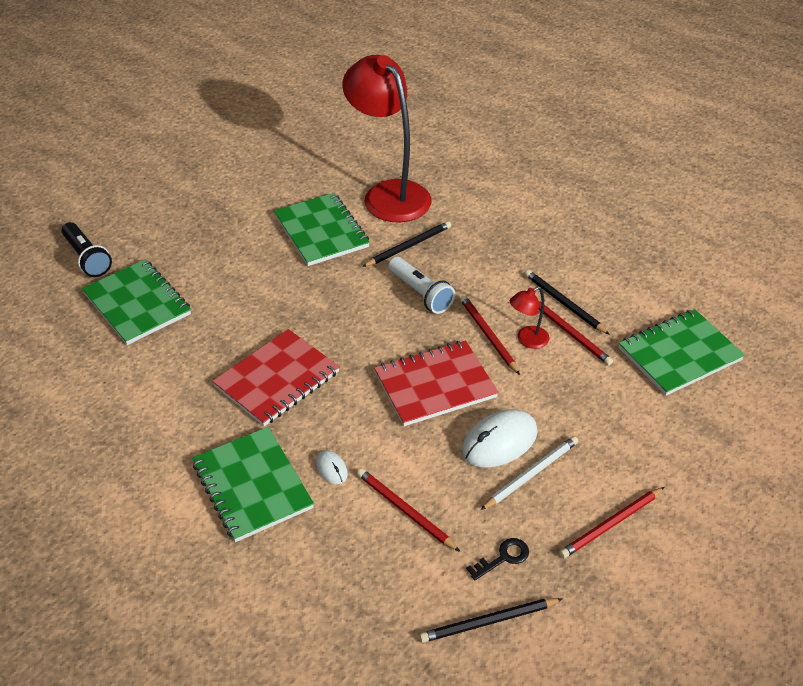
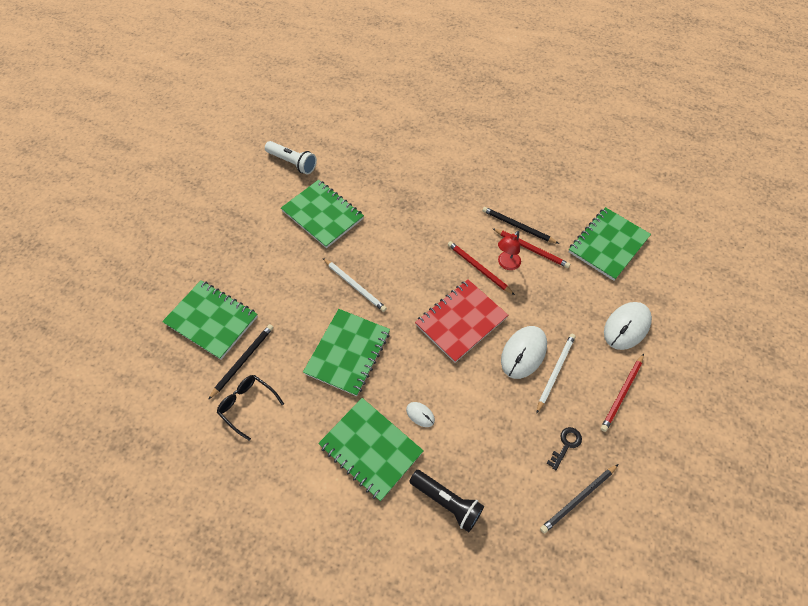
camera: 20 degrees left, 15 degrees up
(87, 258) = (152, 291): black flashlight -> black flashlight (447, 502)
(133, 398) = (247, 405): none -> black glasses
(277, 379) = (348, 353): red notebook -> green notebook
(322, 313) = (355, 286): none -> white pencil
(389, 194) = (357, 168): red lamp -> none
(405, 510) = (485, 431): red pencil -> none
(409, 246) = (391, 209): black pencil -> black pencil (243, 360)
(420, 293) = (417, 247): white flashlight -> white flashlight (292, 163)
(657, 452) = (626, 327): none -> white mouse

